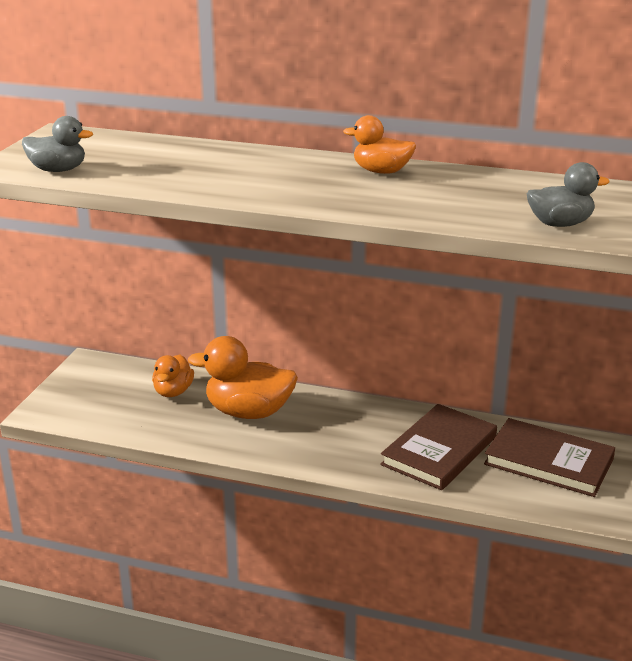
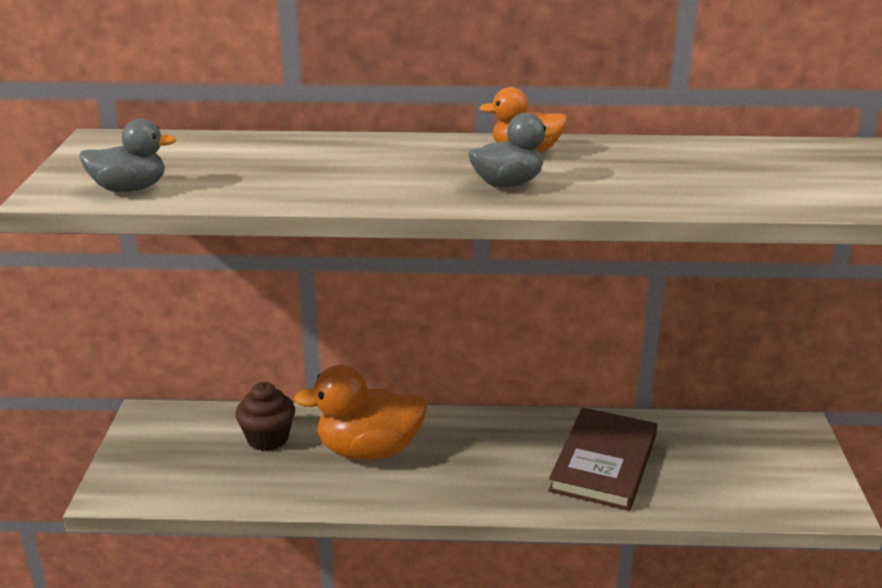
camera: 15 degrees left, 0 degrees up
(173, 392) = (268, 438): orange duck -> brown cupcake
(548, 461) = (723, 456): brown book -> none
(560, 224) = (768, 194): grey duck -> grey duck (507, 184)

